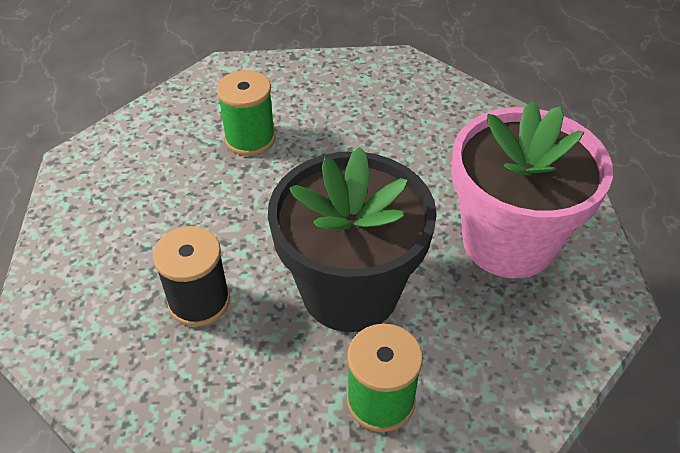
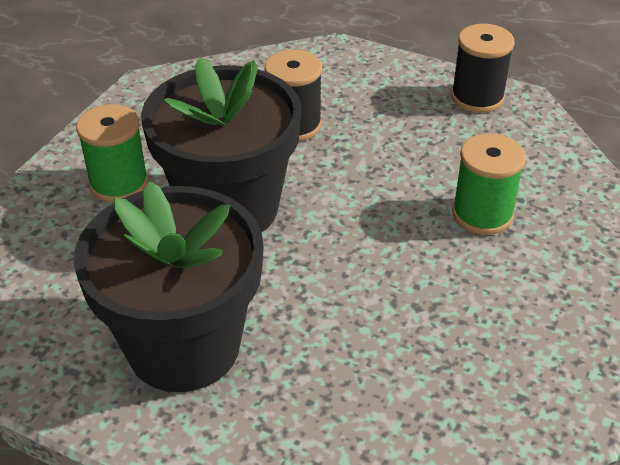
camera: 120 degrees right, 5 degrees down
(84, 187) = (477, 97): none -> black spool
(508, 241) = (184, 346): pink flower pot -> black flower pot

